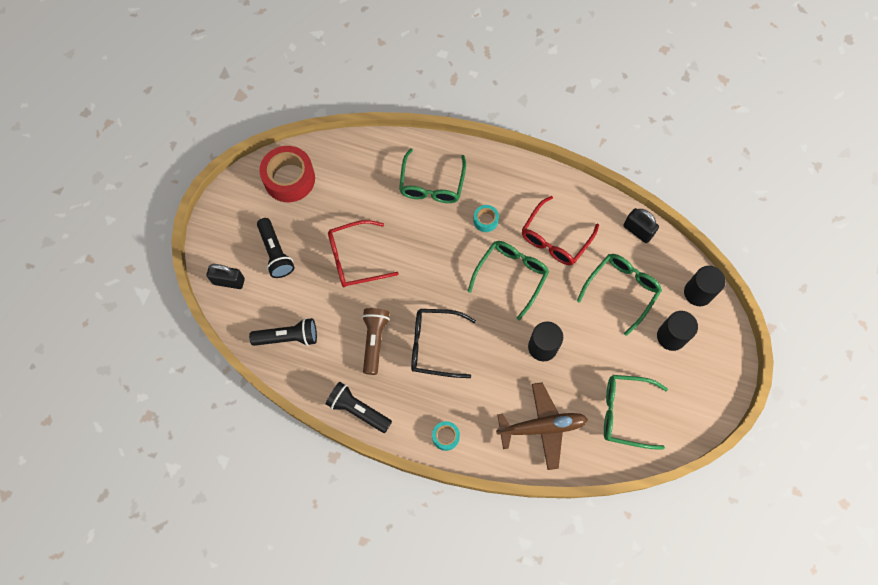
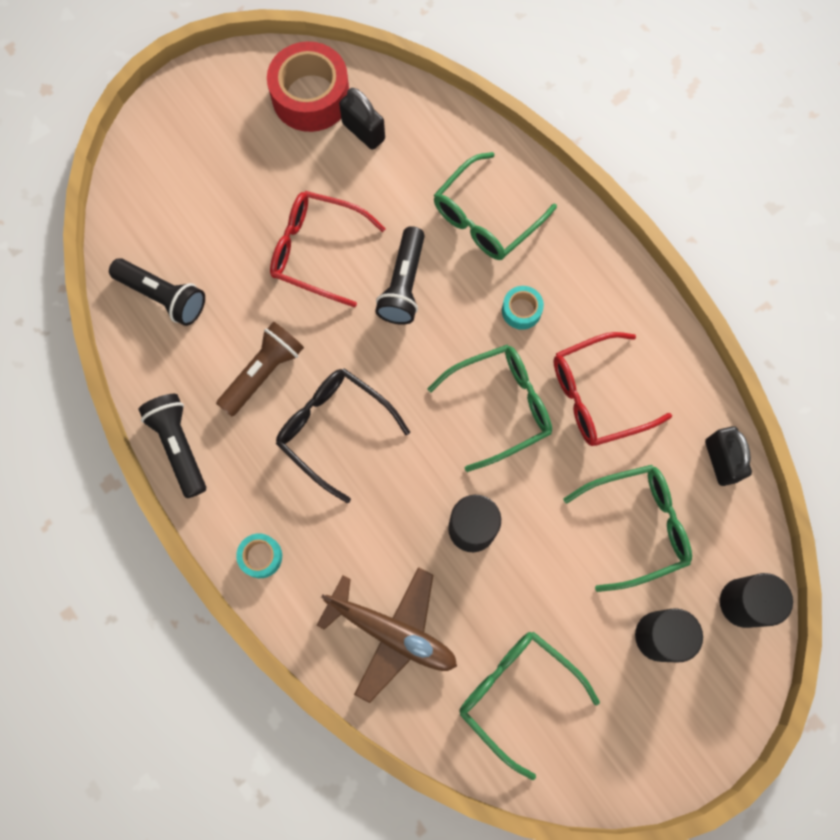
camera: 35 degrees right, 5 degrees up
(229, 281) = (145, 179): black padlock -> black padlock (363, 131)
(276, 253) = (226, 180): black flashlight -> black flashlight (403, 285)

